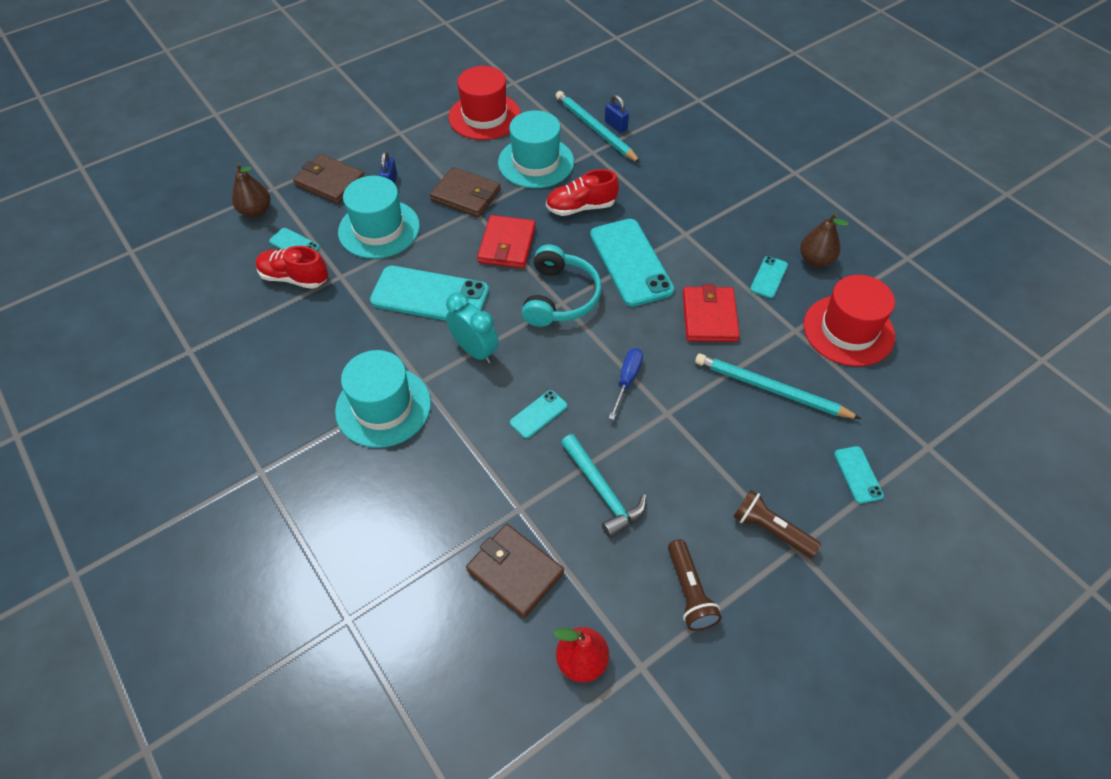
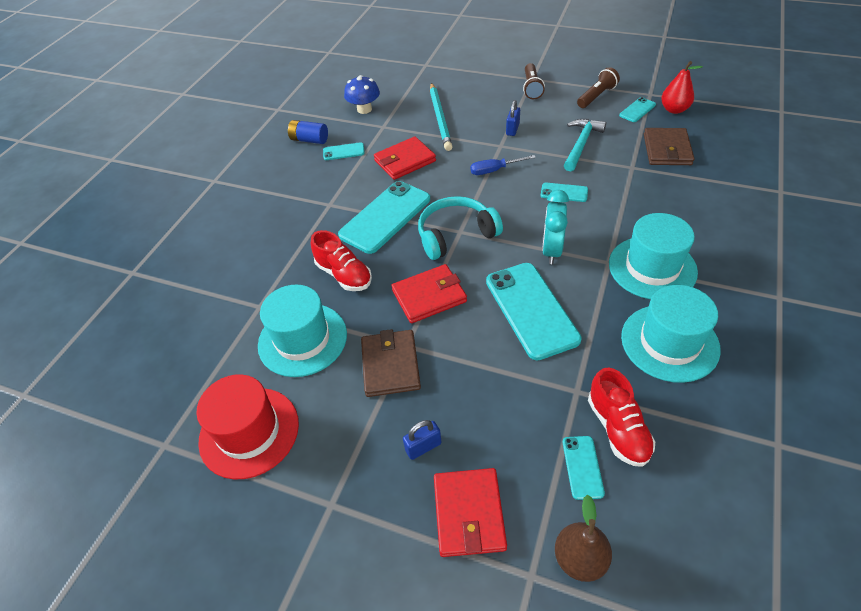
camera: 120 degrees left, 5 degrees down
(330, 182) = (469, 513): brown wallet -> red wallet
(379, 229) = (494, 405): turquoise hat -> turquoise hat (669, 342)
(595, 129) = (221, 322): turquoise pencil -> none
(616, 125) = (206, 310): blue padlock -> blue padlock (512, 129)
(815, 260) = (309, 140): brown pear -> blue battery
(848, 330) = (364, 109): red hat -> blue mushroom
(858, 474) = (467, 76): turquoise phone -> turquoise phone (637, 110)

